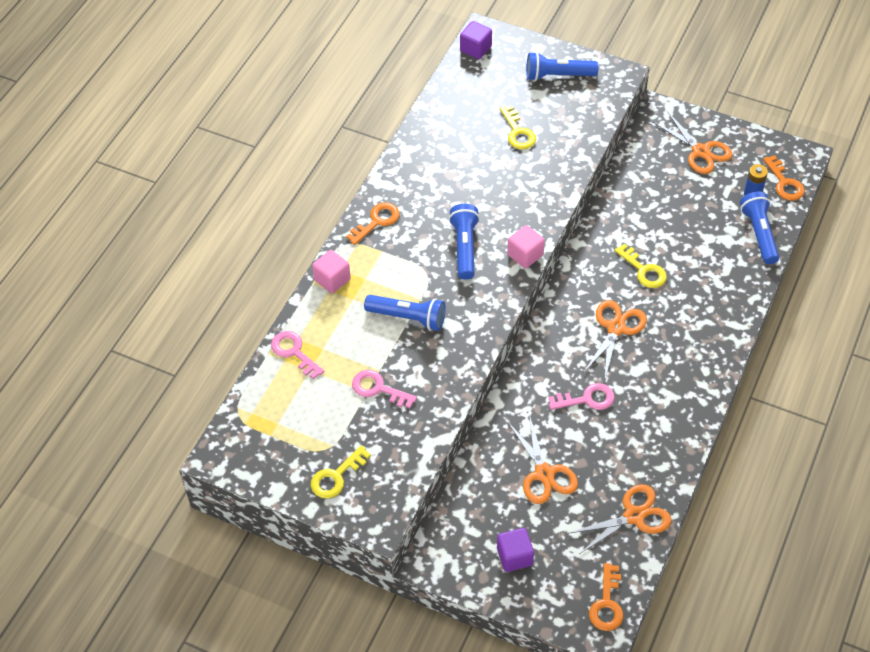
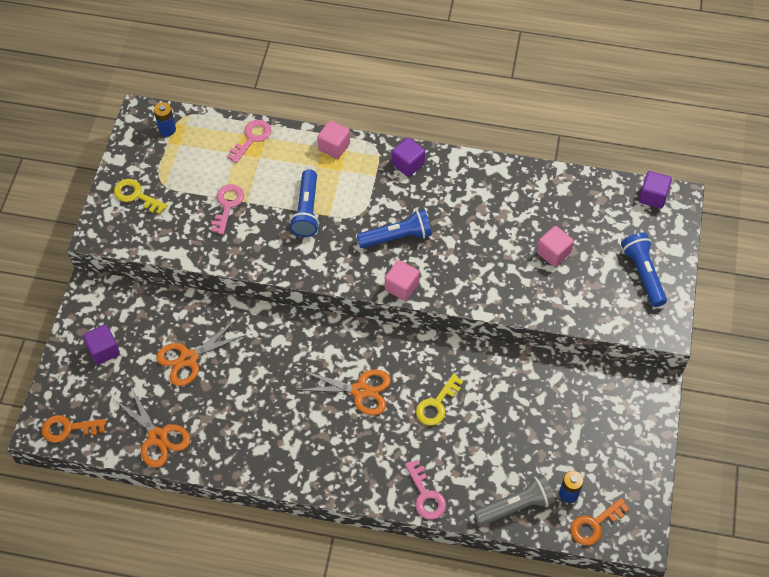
camera: 75 degrees right, 5 degrees up
(251, 433) = (167, 129): none -> blue battery
(377, 221) = (408, 164): orange key -> purple cube
(518, 132) = (553, 253): yellow key -> pink cube
(587, 399) = (274, 379): pink key -> pink key (425, 495)
(700, 151) = (611, 436): orange scissors -> none
(759, 234) = (515, 506): blue flashlight -> grey flashlight

